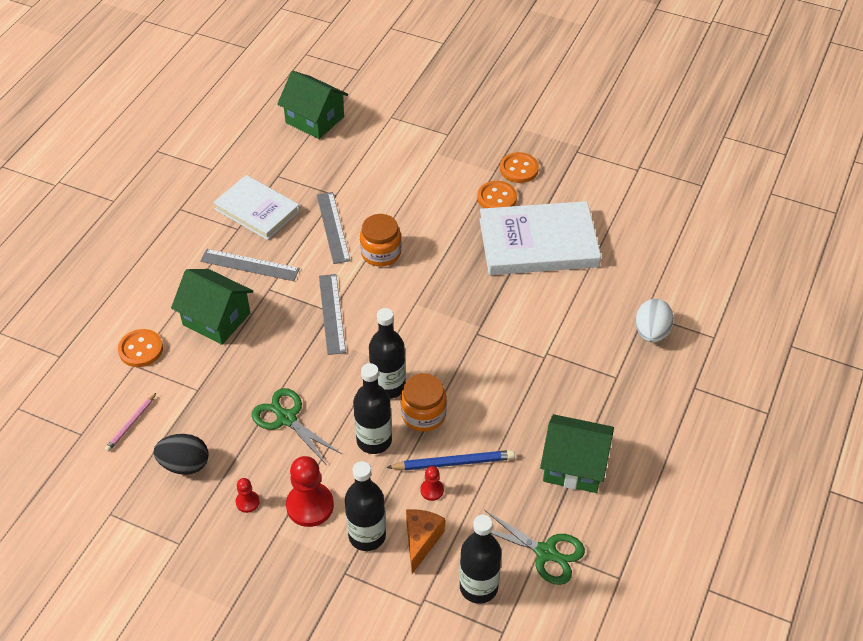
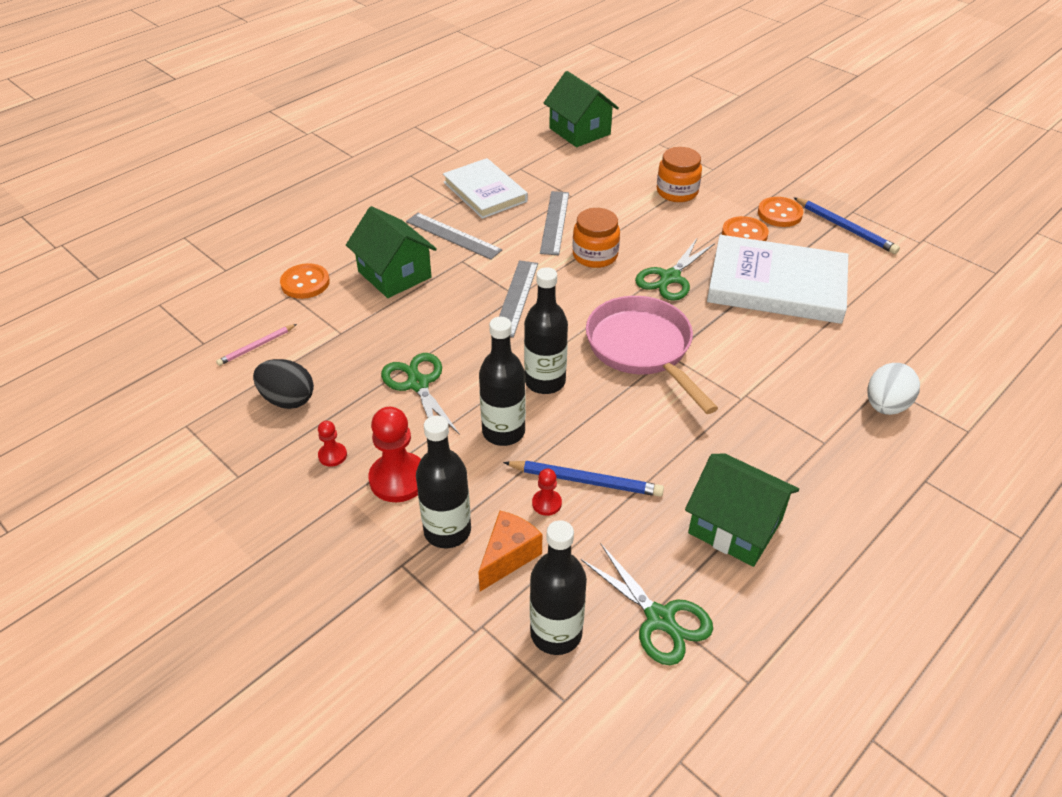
camera: 20 degrees right, 5 degrees down
(423, 414) = (572, 420): orange jar -> orange jar (677, 192)
(451, 259) = (670, 278): none -> green scissors
(453, 334) = (642, 349): none -> pink pan
(575, 170) = (845, 228): none -> blue pencil

